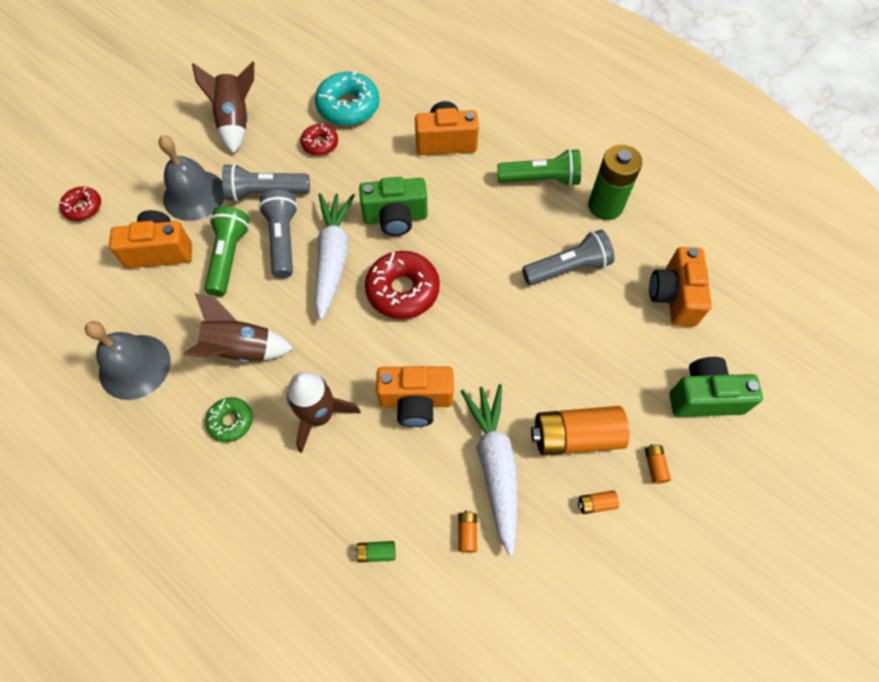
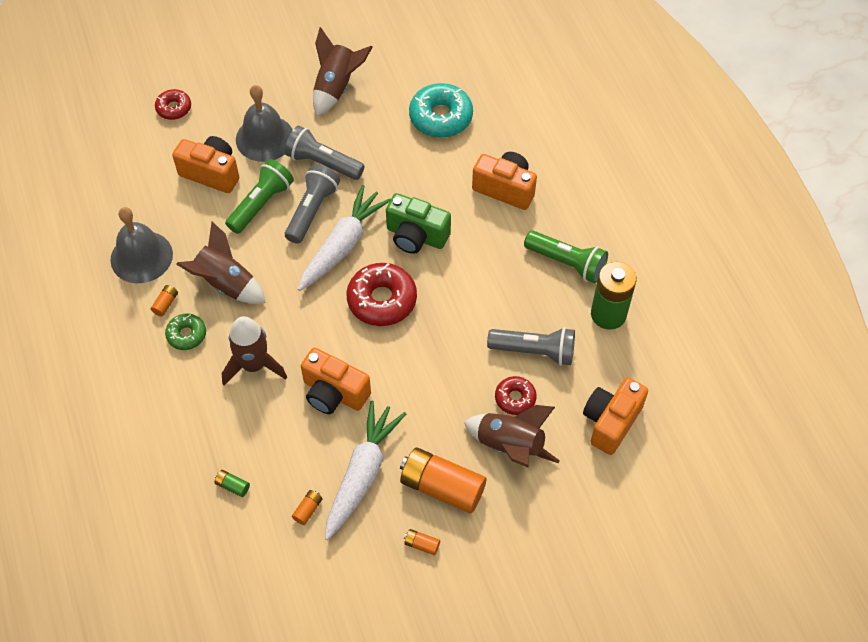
camera: 30 degrees right, 5 degrees down
(320, 144) = (395, 140): red donut -> red donut (515, 398)
(607, 364) = (510, 446): none -> brown rocket
(654, 466) = (490, 543): orange battery -> orange battery (165, 304)
(704, 397) = (573, 515): green camera -> none

